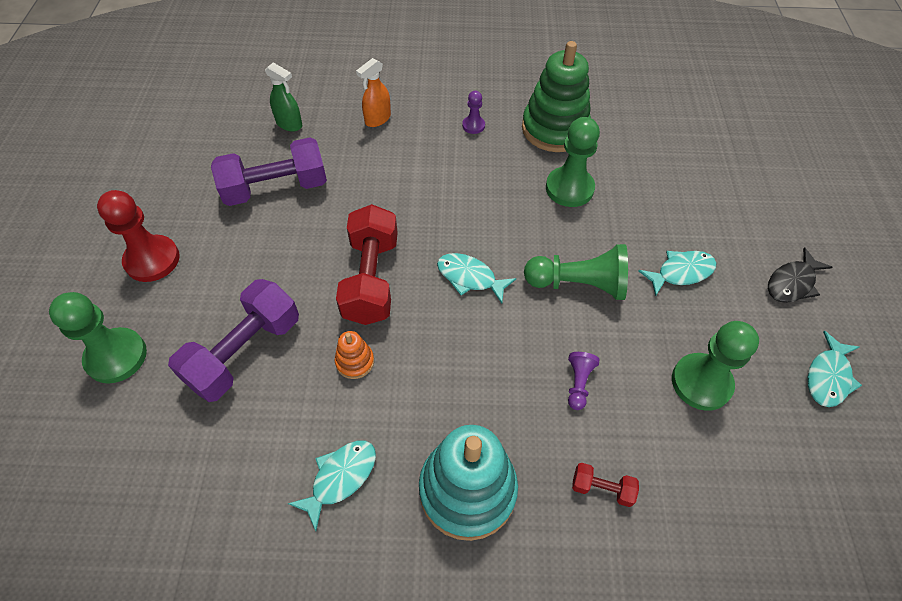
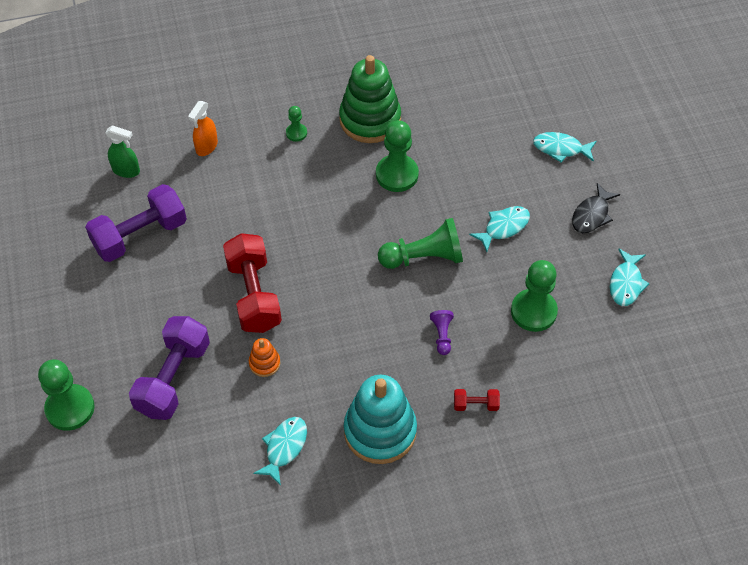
camera: 15 degrees left, 0 degrees up
(152, 260) = (60, 325): red pawn -> none
(470, 277) = (335, 273): turquoise fish -> turquoise fish (561, 149)
(473, 125) = (296, 133): purple pawn -> green pawn

